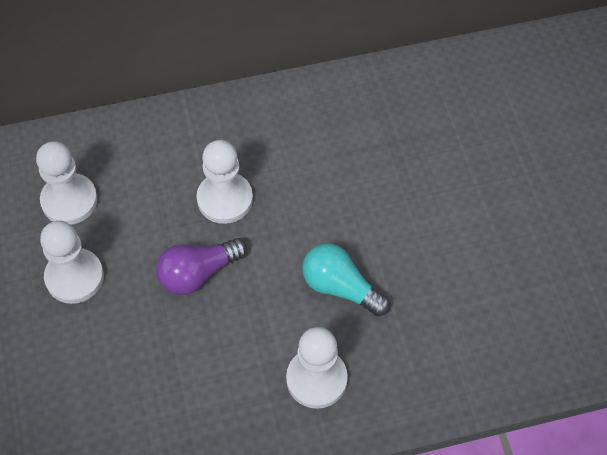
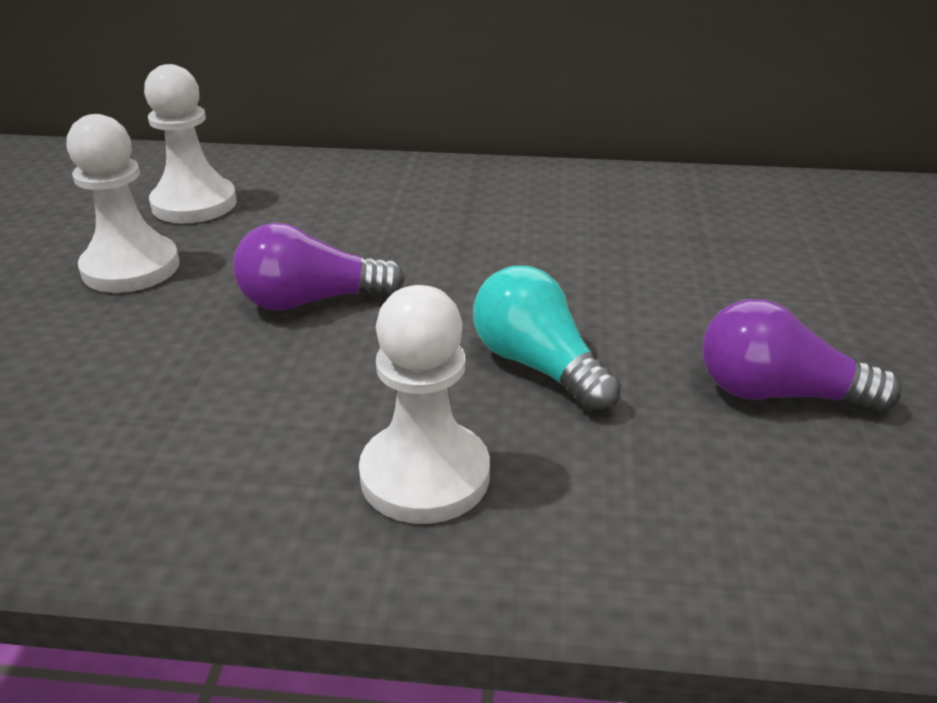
camera: 20 degrees right, 25 degrees down
(225, 199) = (407, 241): white pawn -> none
(459, 271) = (777, 394): none -> purple light bulb

